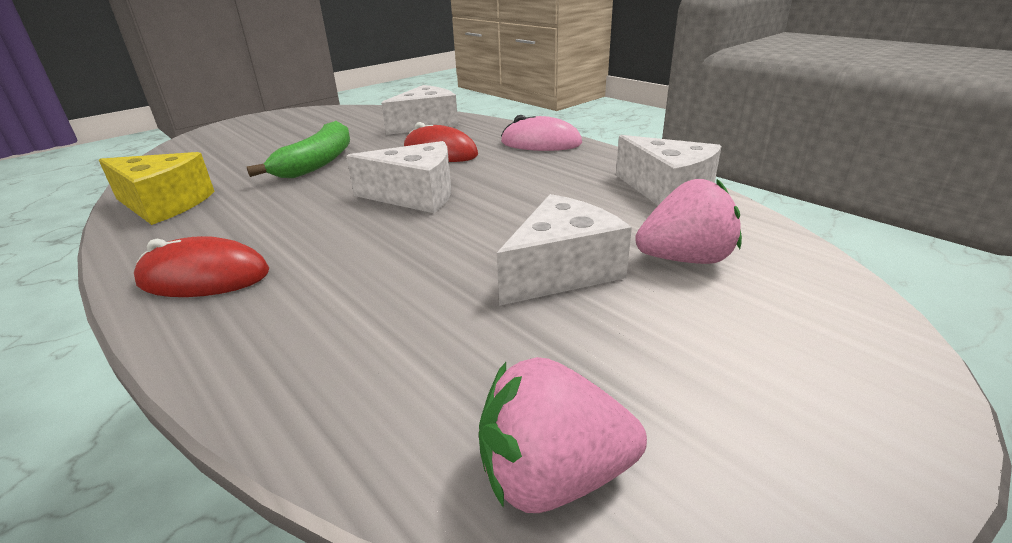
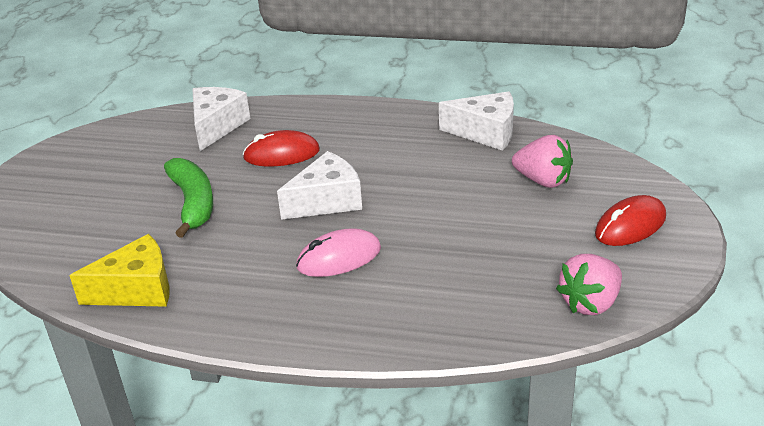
camera: 35 degrees left, 5 degrees up
(204, 277) = (289, 315): red mouse -> red mouse (630, 225)
(541, 143) = (348, 115): pink mouse -> pink mouse (339, 258)
(561, 271) = (490, 215): white cheese -> none
(685, 259) = (543, 180): pink strawberry -> pink strawberry turned 75 degrees clockwise

